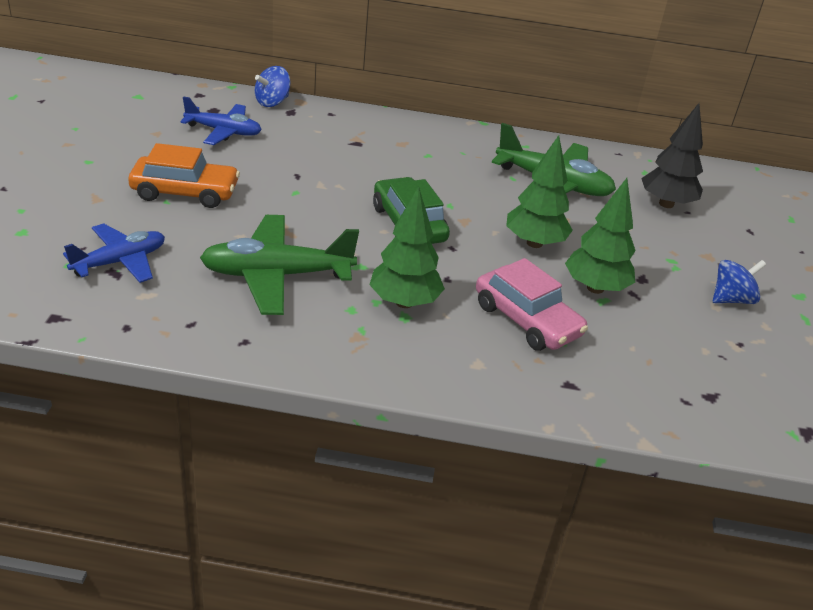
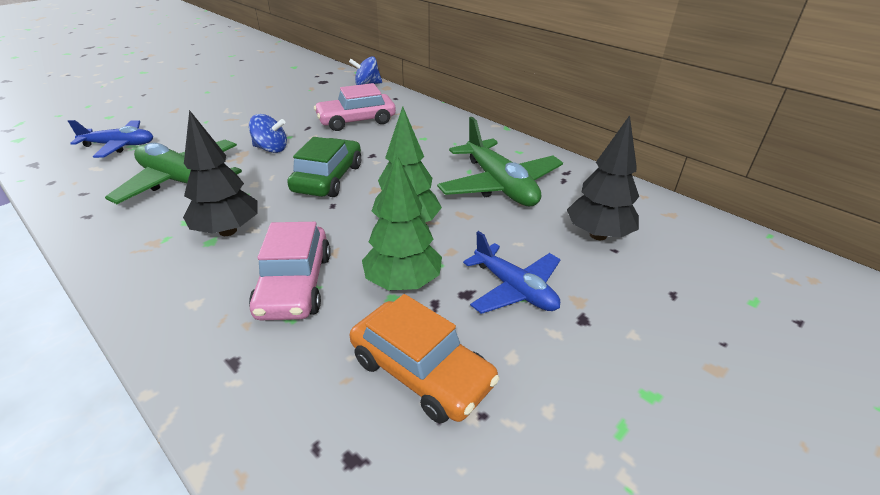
camera: 40 degrees right, 0 degrees up
(185, 192) = (224, 119): orange car -> orange car (421, 371)
(224, 132) = (307, 93): blue plane -> blue plane (514, 289)
(335, 153) = (356, 121): none -> pink car
(404, 302) = (227, 231): green tree -> black tree
(731, 299) = (543, 358): blue spinning top -> blue spinning top (271, 149)

